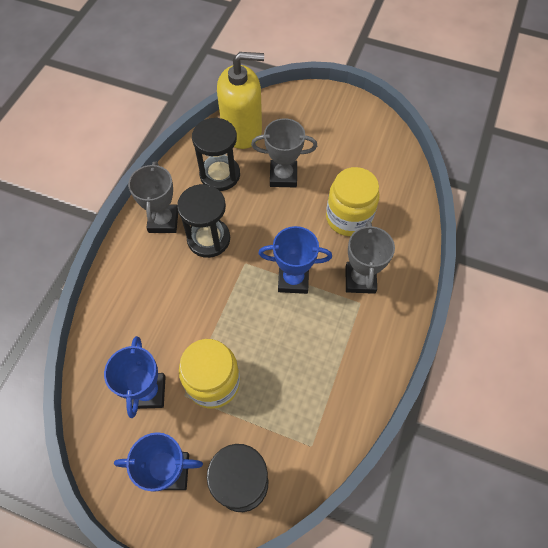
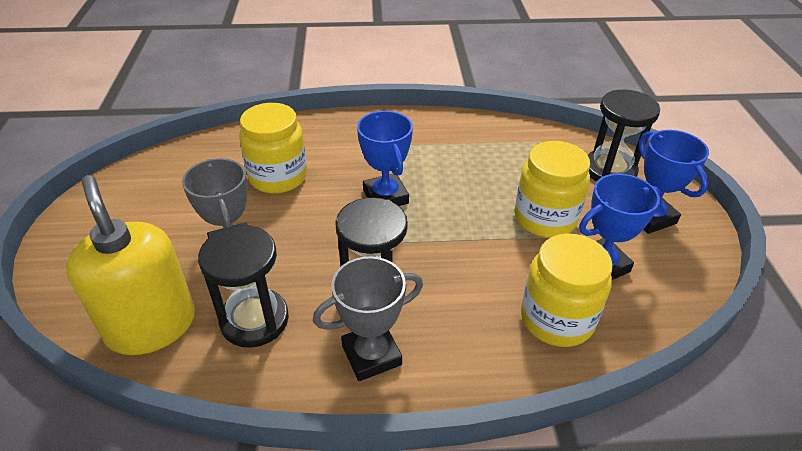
camera: 115 degrees left, 20 degrees down
(126, 331) = (557, 319): none -> yellow jar
(360, 279) = (355, 151): grey trophy -> none

